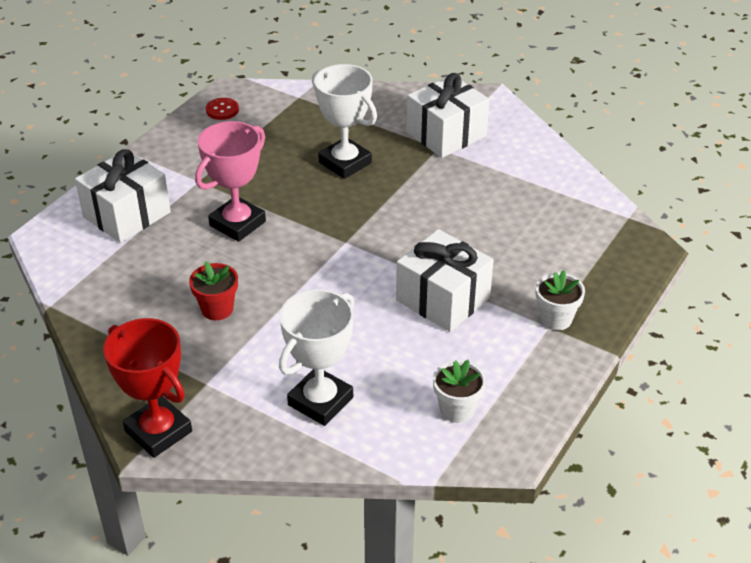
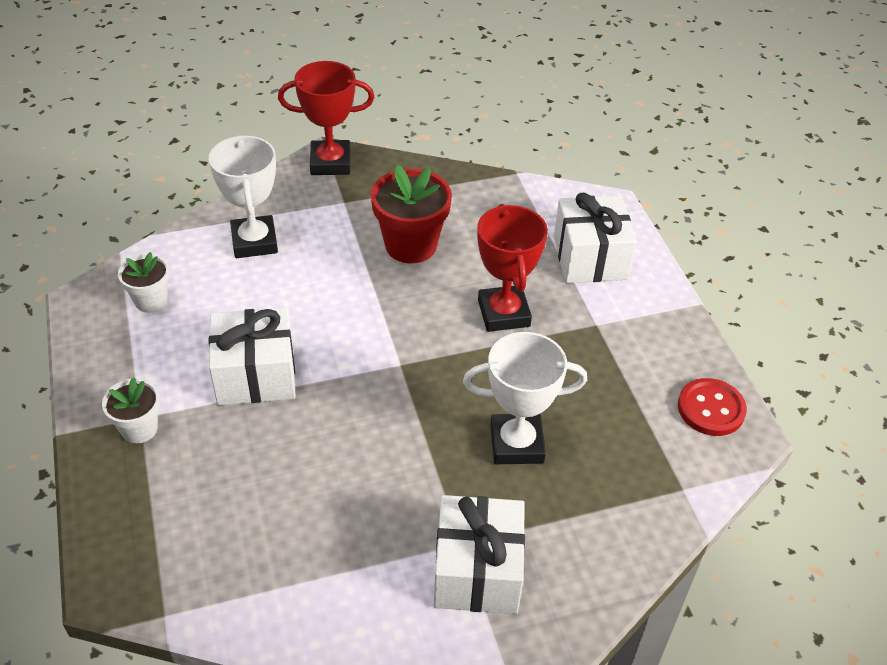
camera: 130 degrees right, 5 degrees up
(217, 309) = (411, 245): red flower pot -> red flower pot, size x1.70
(222, 110) = (711, 409): red button -> red button, size x1.53
(237, 223) = (503, 313): pink trophy -> red trophy

